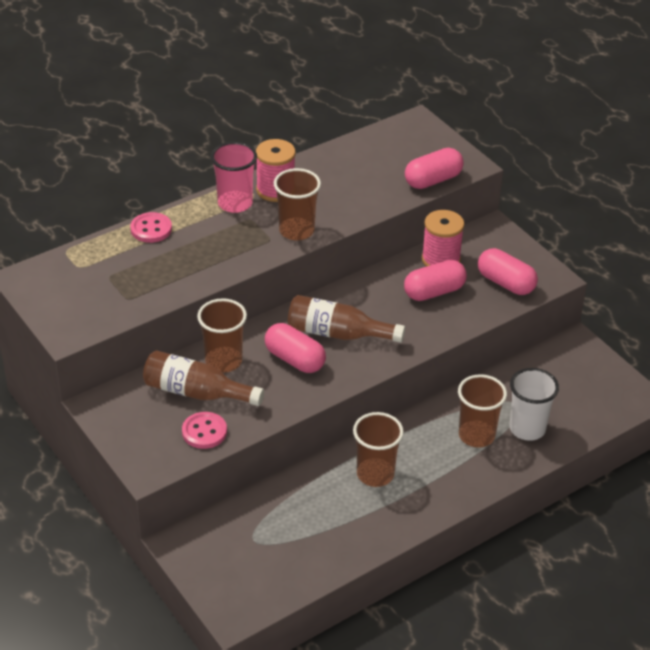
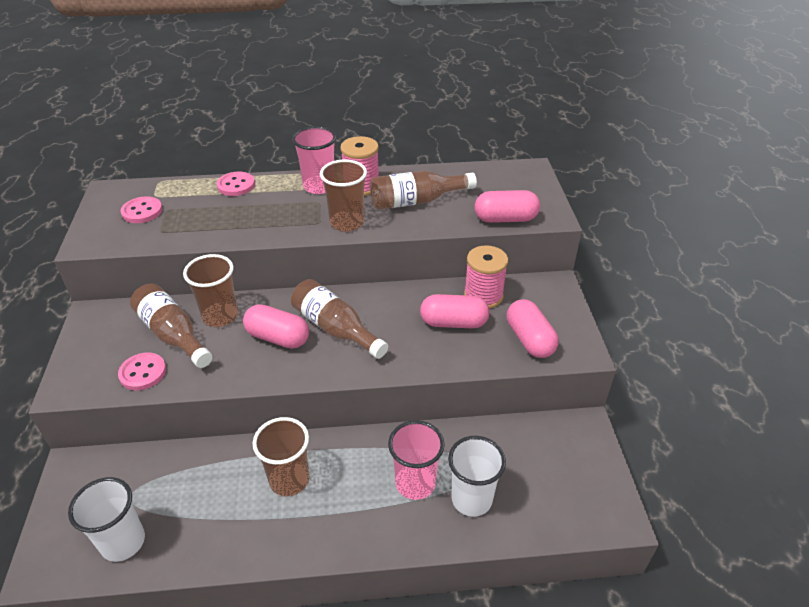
camera: 30 degrees right, 0 degrees up
(86, 286) = (142, 211): none -> pink button
(282, 570) = (123, 542): none -> white cup
(295, 359) = (278, 337): pink capsule -> pink capsule turned 45 degrees counterclockwise
(340, 189) = (416, 201): none -> brown bottle
(476, 435) = (415, 483): brown cup -> pink cup

